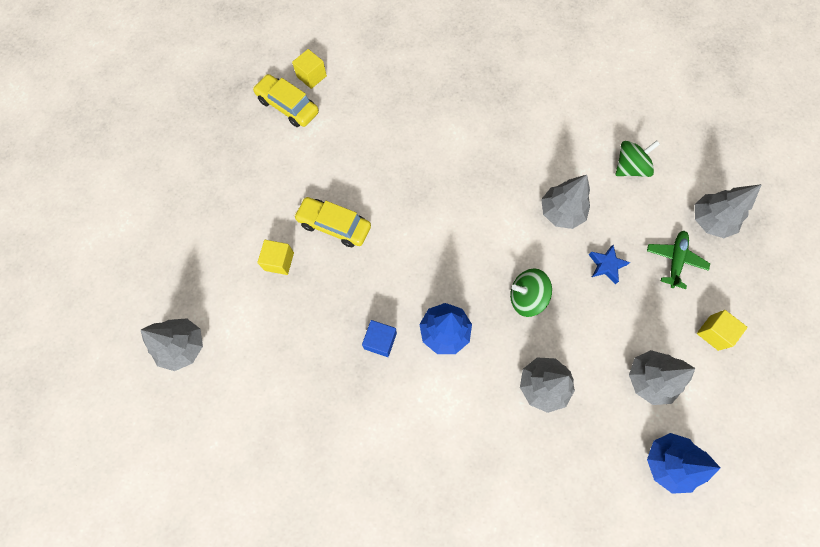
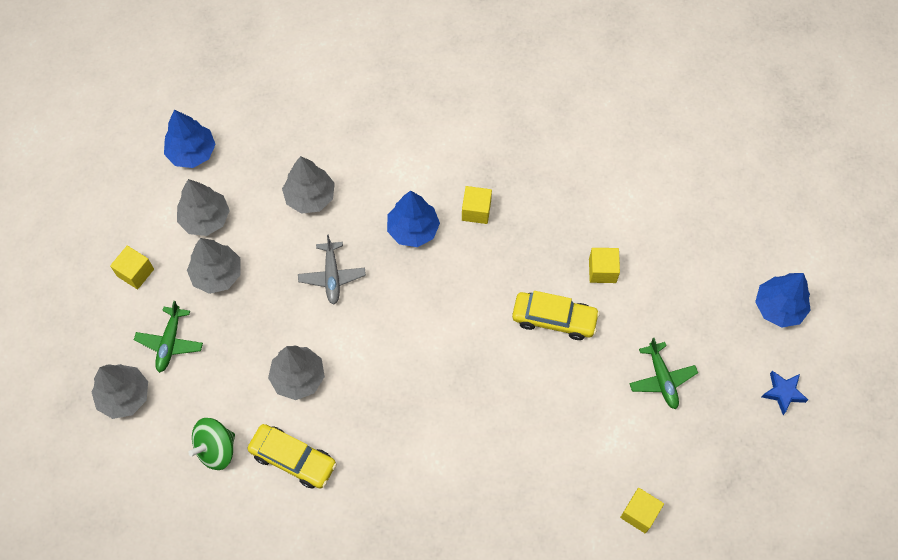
camera: 170 degrees right, 5 degrees down
(140, 204) = (778, 307): none -> blue tree
(183, 346) = (669, 175): grey tree -> grey tree (217, 274)
(261, 163) = (662, 379): none -> green plane
(288, 106) = (655, 462): yellow car -> yellow car (293, 459)
(380, 341) = (476, 211): blue cube -> yellow cube
(526, 297) = (332, 276): green spinning top -> grey plane
(606, 265) = (246, 324): blue star -> blue star (783, 393)

